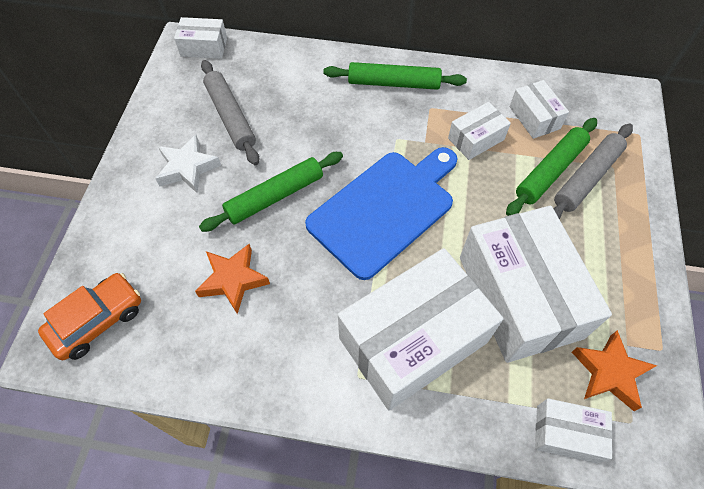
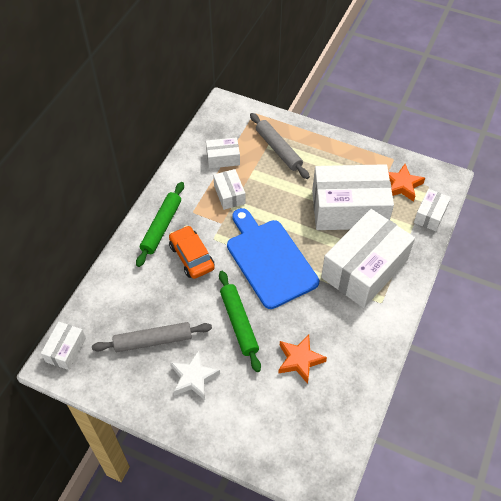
camera: 75 degrees left, 5 degrees down
(97, 320) = (310, 452): orange car -> orange car (191, 257)
(413, 340) = (364, 269): white box -> white box turned 60 degrees clockwise
(550, 171) = (268, 165): green rolling pin -> none

